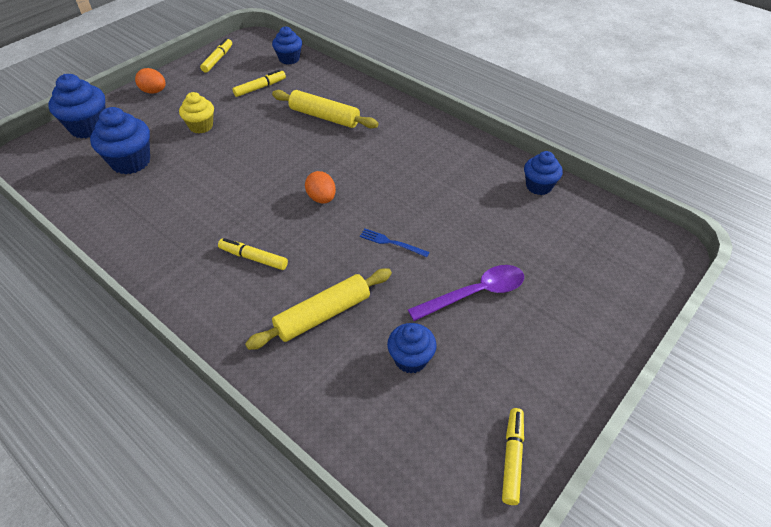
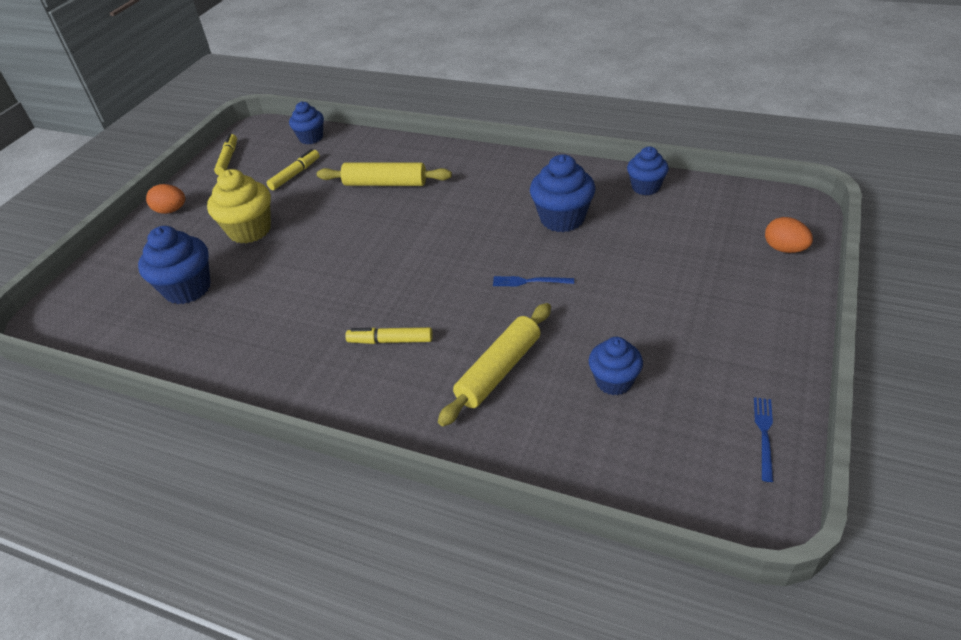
camera: 15 degrees left, 5 degrees down
(89, 127) = (113, 268): blue cupcake -> blue cupcake (562, 219)
(201, 126) = (250, 230): yellow cupcake -> yellow cupcake, size x1.53
(321, 198) = (430, 262): orange egg -> orange egg (784, 249)
(475, 294) = (641, 302): purple spoon -> none
(512, 458) = (764, 435): yellow marker -> blue fork

